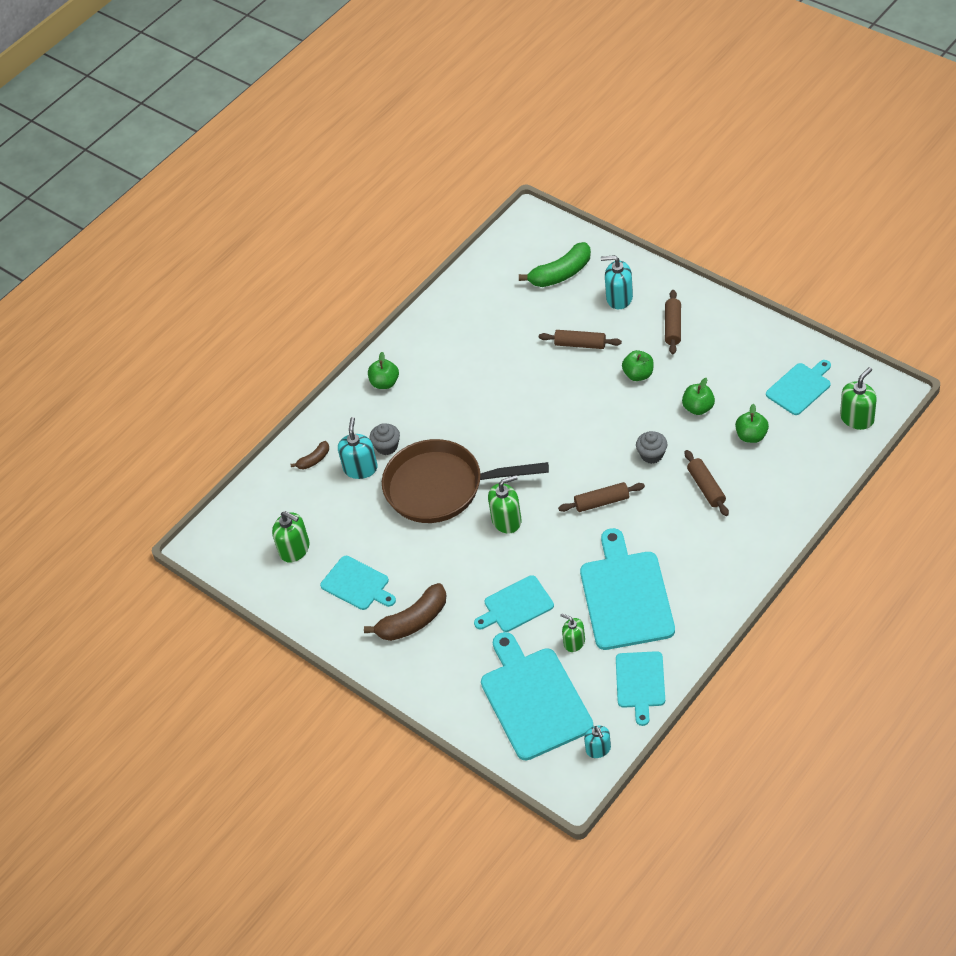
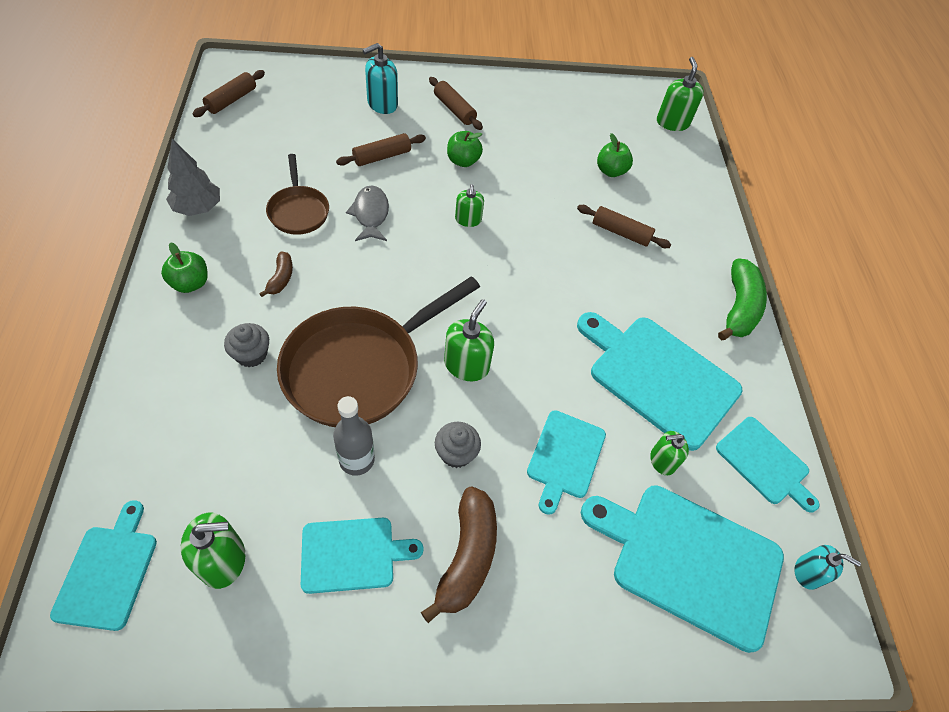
camera: 55 degrees left, 5 degrees up
(314, 460) = (161, 420): brown banana -> brown banana (281, 278)
(360, 468) = (237, 398): turquoise soap dispenser -> none
(397, 538) = (357, 460): none -> grey bottle
(425, 331) = (198, 208): none -> grey tree
(487, 362) = (298, 211): none -> brown pan
(533, 387) = (370, 214): none -> grey fish
(561, 274) = (305, 103): green banana -> green banana (738, 308)
(599, 423) = (468, 219): none -> green soap dispenser
(602, 502) = (543, 294): brown rolling pin -> brown rolling pin (231, 100)
(652, 455) = (545, 226): grey cupcake -> grey cupcake (456, 453)
(698, 408) = (544, 167): green apple -> none
(800, 387) = (607, 117): turquoise cutting board -> turquoise cutting board (108, 572)

